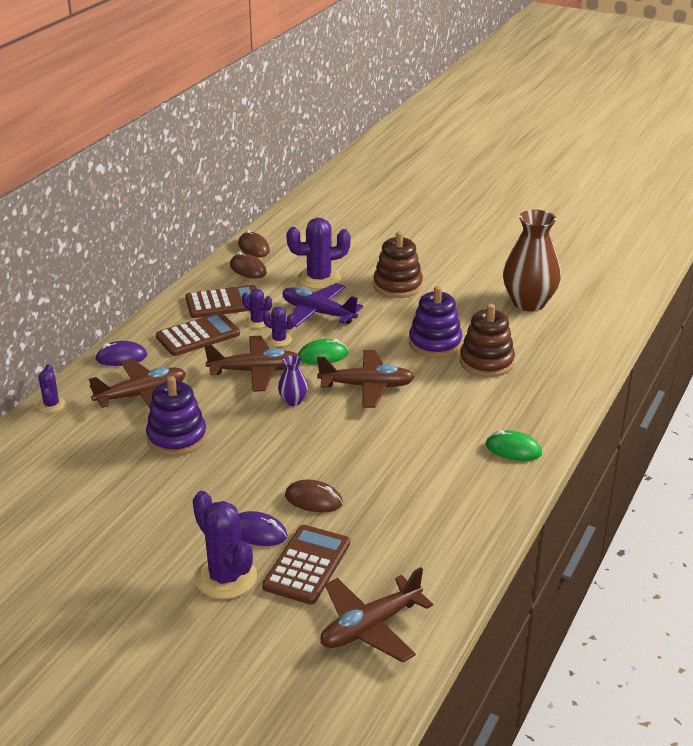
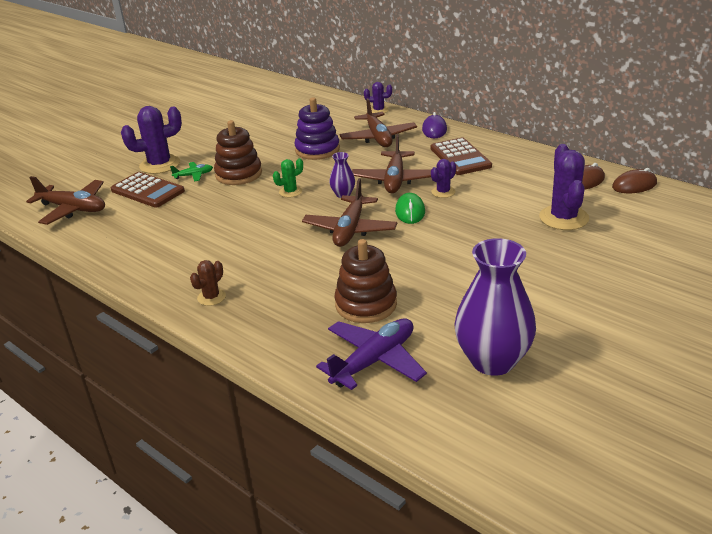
camera: 105 degrees right, 0 degrees up
(223, 303) = (516, 168): brown calculator -> none
(257, 532) = (193, 175): purple mouse -> green plane
(258, 322) = (478, 183): purple cactus -> none
(292, 439) = (290, 192): none -> green cactus
(313, 499) = (212, 196): brown mouse -> none
(318, 313) = (490, 213): purple plane -> purple plane (374, 361)
(370, 627) = (73, 209): brown plane -> brown plane turned 135 degrees clockwise
(397, 286) = (545, 265): brown stacking toy -> brown stacking toy (239, 174)
(435, 343) = (414, 276): purple stacking toy -> none
(513, 449) = (211, 297): green mouse -> brown cactus
(529, 303) = (492, 361): brown vase -> purple vase

